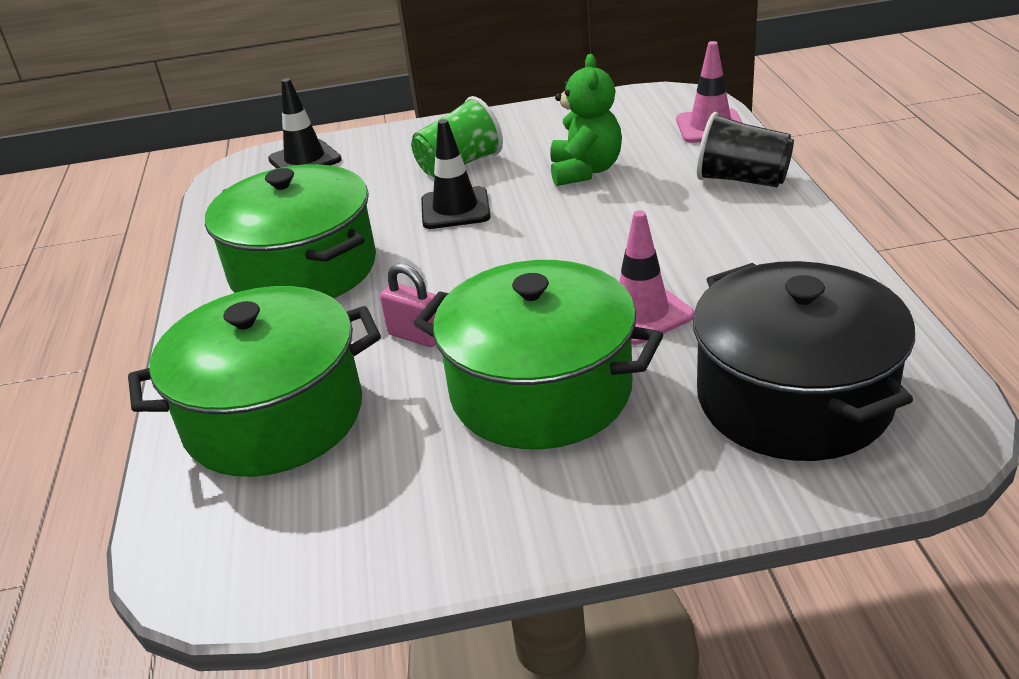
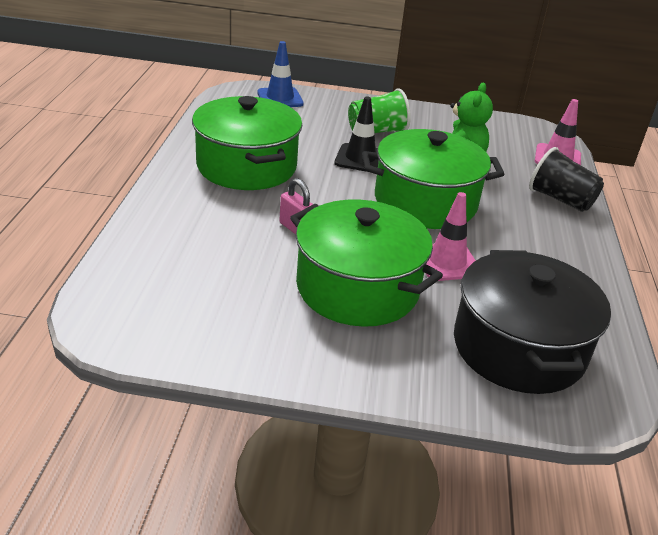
camera: 10 degrees right, 0 degrees up
(274, 416) = (187, 248): green pot -> green pot (425, 202)
(305, 160) = (280, 98): black traffic cone -> blue traffic cone

